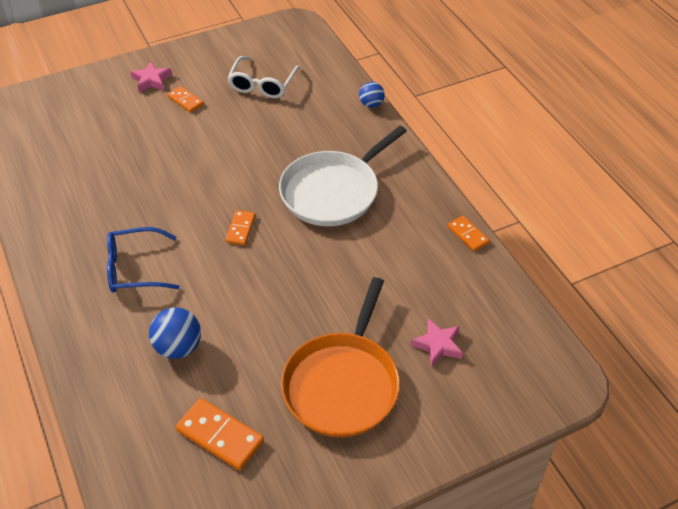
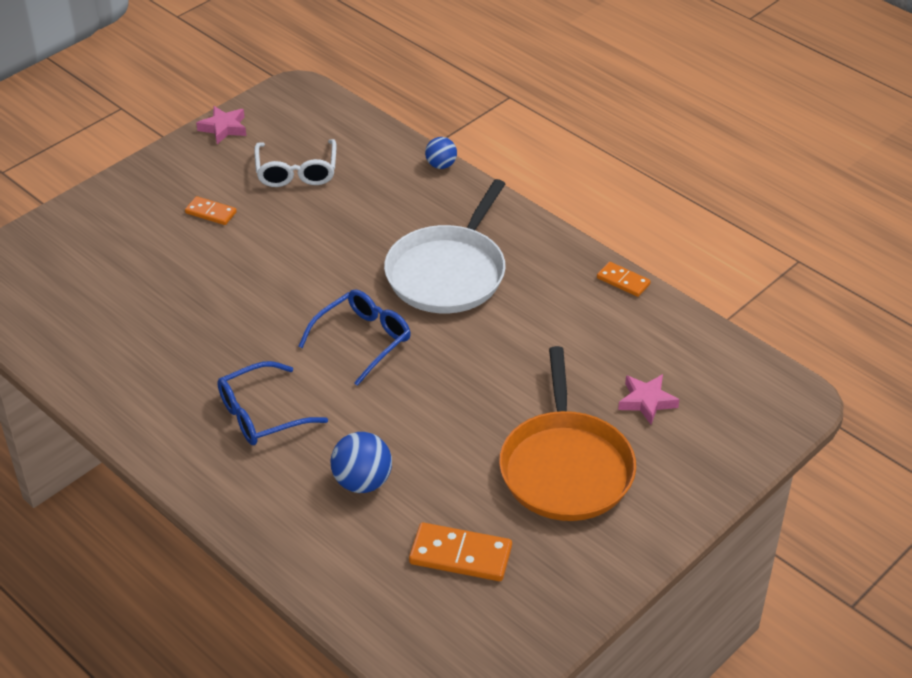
camera: 20 degrees left, 5 degrees down
(151, 80) = (152, 198): pink star -> pink star (224, 128)
(240, 229) = (363, 340): orange domino -> blue glasses

